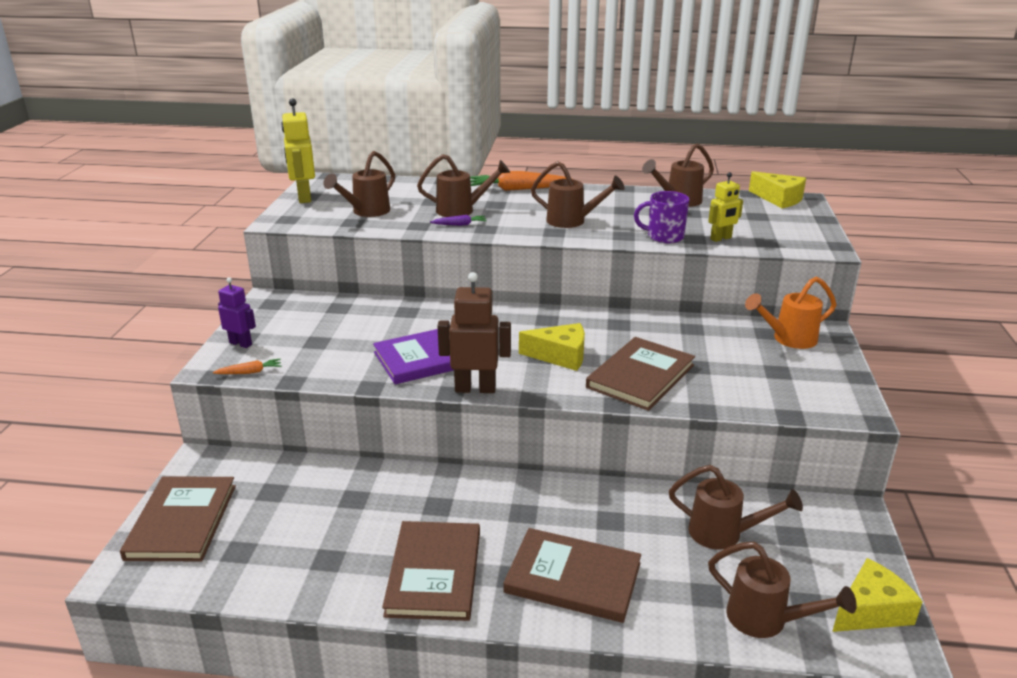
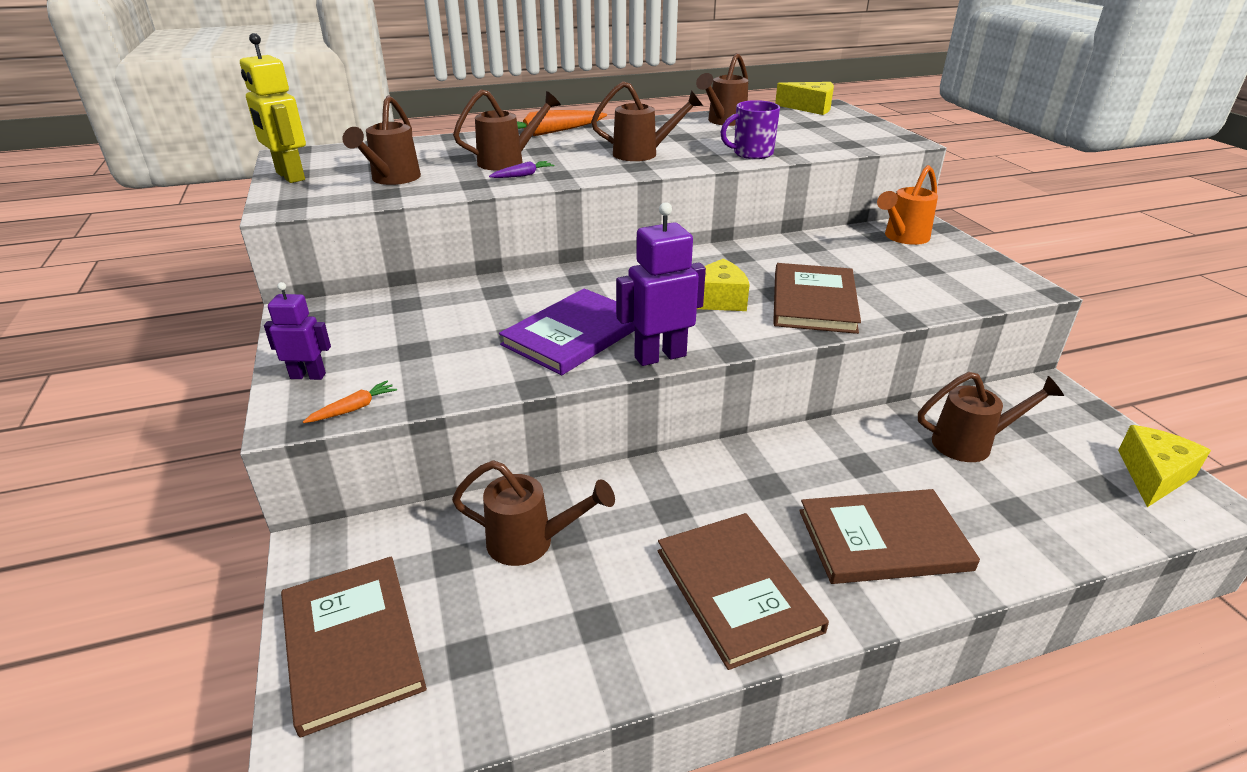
camera: 25 degrees left, 5 degrees up
(475, 388) = (660, 356): brown robot -> purple robot
(721, 238) = (805, 147): yellow robot -> none
(767, 620) = (1089, 517): brown watering can -> brown watering can (531, 542)

